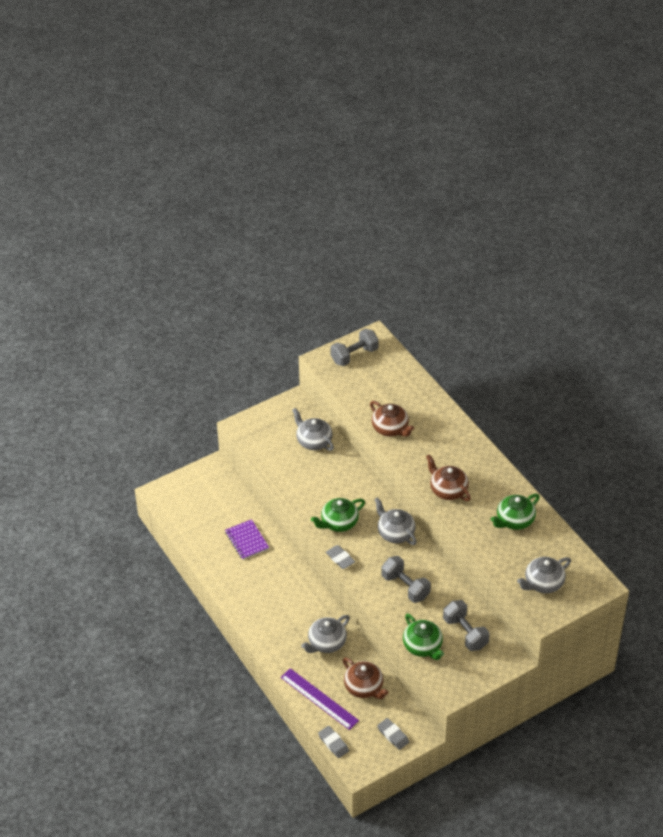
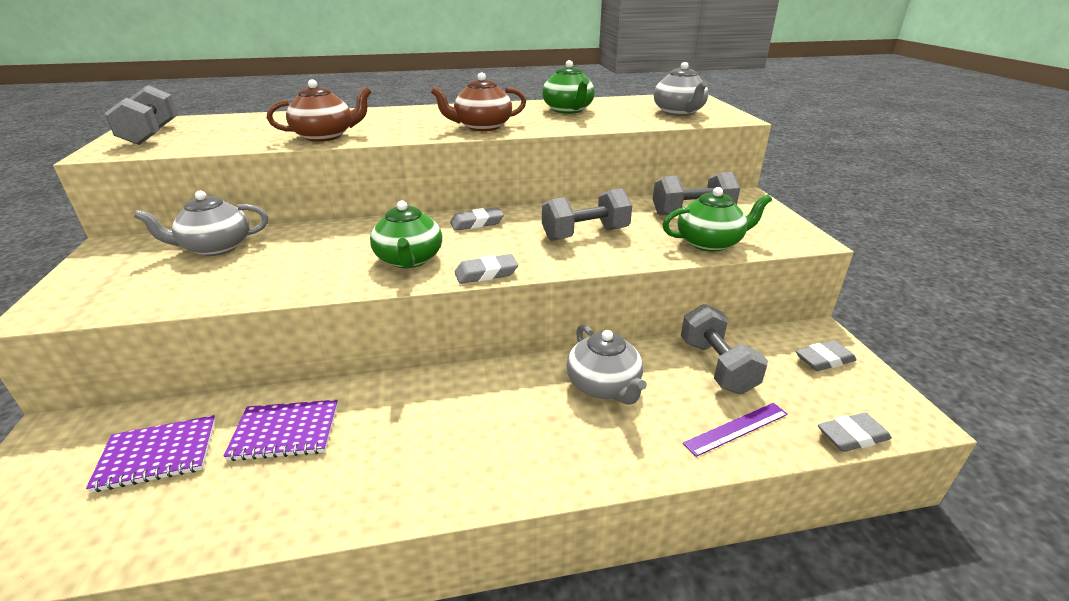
camera: 70 degrees left, 15 degrees down
(219, 509) = (157, 455): none -> purple notebook
(319, 699) = (736, 428): purple ruler -> purple ruler, size x0.63
(364, 687) = (716, 366): brown teapot -> grey dumbbell
(395, 533) = (477, 223): grey teapot -> grey eraser

